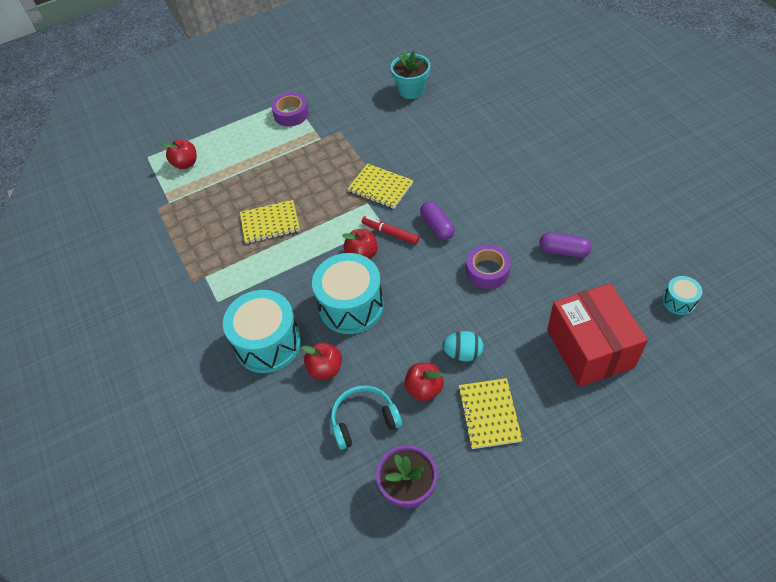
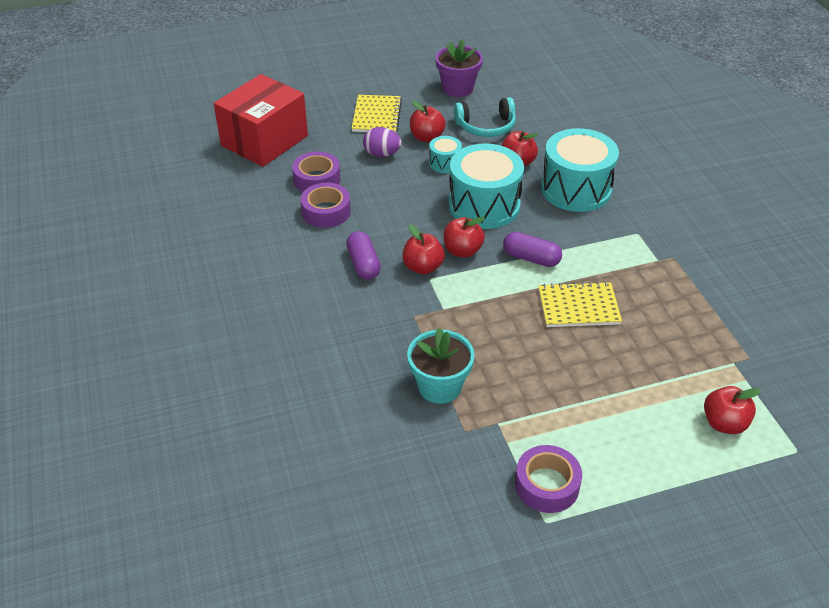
camera: 175 degrees left, 10 degrees down
(380, 187) = (421, 325): yellow notebook -> none
(390, 233) = (423, 267): red marker -> red apple
(411, 90) = (321, 488): turquoise flower pot -> turquoise flower pot (439, 387)
(463, 353) = (382, 154): turquoise egg -> purple egg
(512, 306) = (317, 179): none -> purple tape
(563, 251) = (234, 216): purple capsule -> purple capsule (531, 258)
(590, 348) = (264, 141): red box -> red box turned 45 degrees clockwise
(679, 301) = (157, 159): turquoise drum -> turquoise drum (445, 163)

